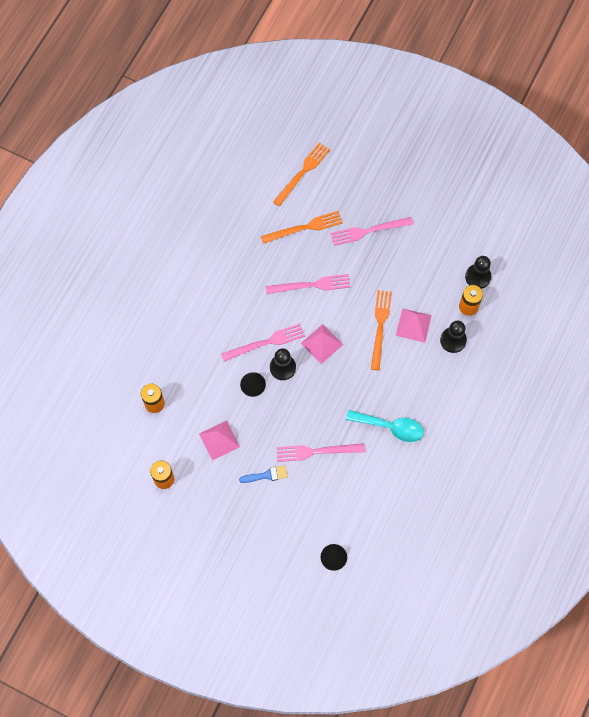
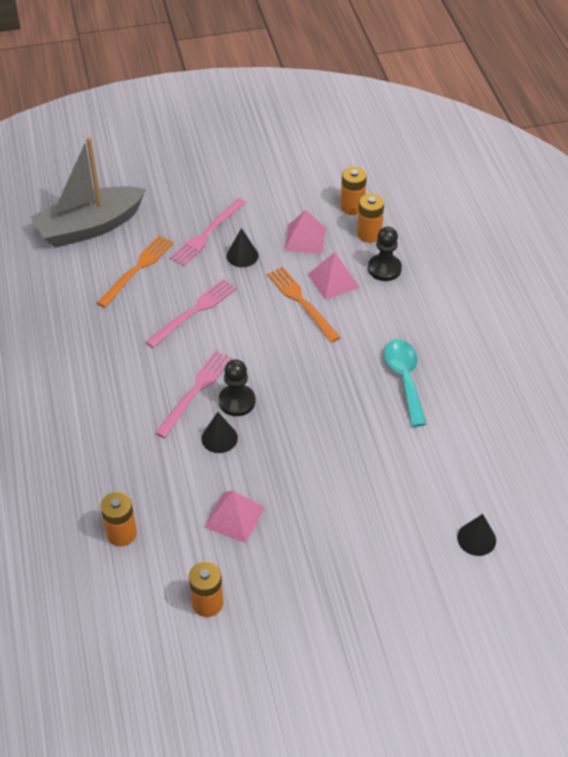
camera: 40 degrees left, 20 degrees down
(266, 475) = (322, 513): blue brush -> none
(302, 172) = (90, 227): orange fork -> grey boat
(316, 451) = (352, 452): pink fork -> none
(321, 343) = (257, 354): pink pyramid -> pink pyramid (305, 238)
(375, 264) = (242, 255): none -> black cone
(390, 427) = (404, 379): turquoise spoon -> turquoise spoon turned 75 degrees counterclockwise
(478, 277) = (352, 207): black pawn -> orange battery

